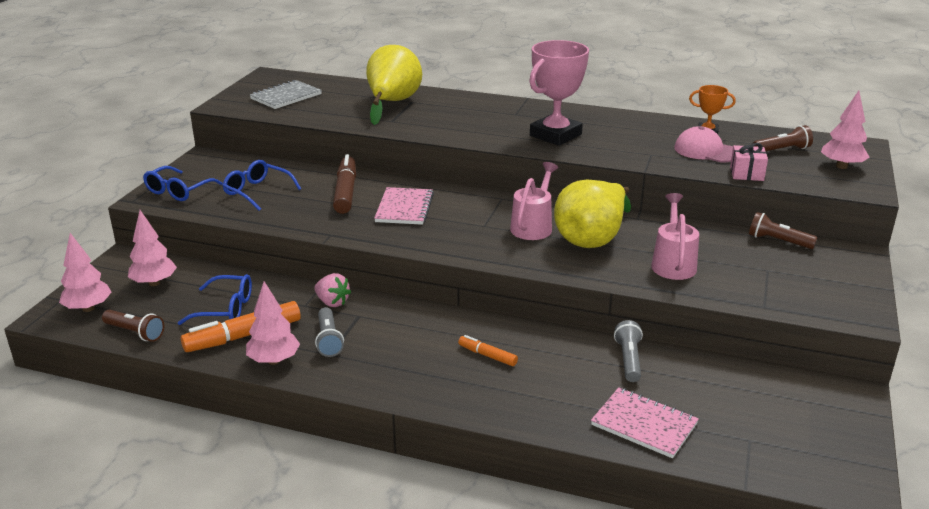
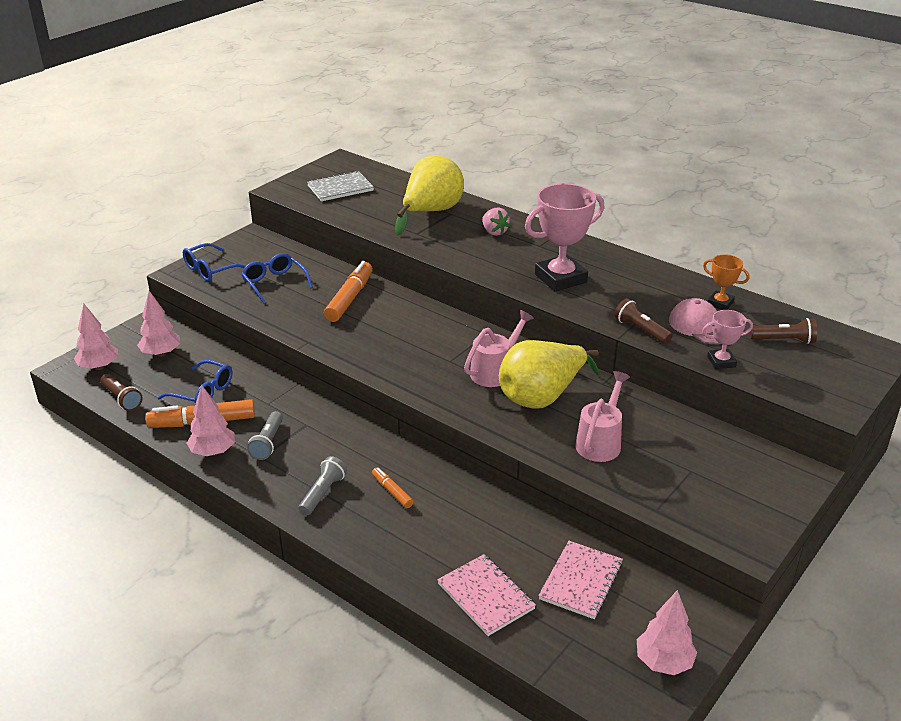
camera: 20 degrees right, 5 degrees up
(332, 302) = (292, 406): pink strawberry -> pink strawberry (494, 232)
(345, 192) = (350, 298): brown marker -> orange marker
(404, 208) = (390, 326): pink notebook -> pink notebook (581, 581)
(628, 360) = (516, 528): grey flashlight -> grey flashlight (323, 493)
(746, 173) = (721, 362): pink gift -> pink trophy
(778, 241) = (728, 441): brown flashlight -> brown flashlight (641, 330)
(841, 166) = (833, 373): pink tree -> pink tree (664, 662)

